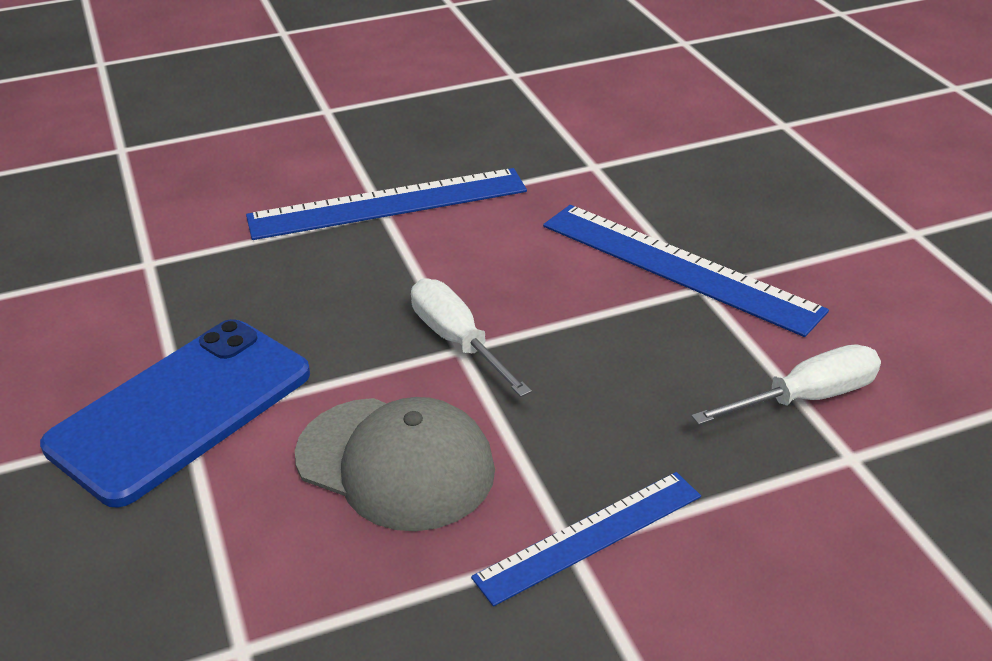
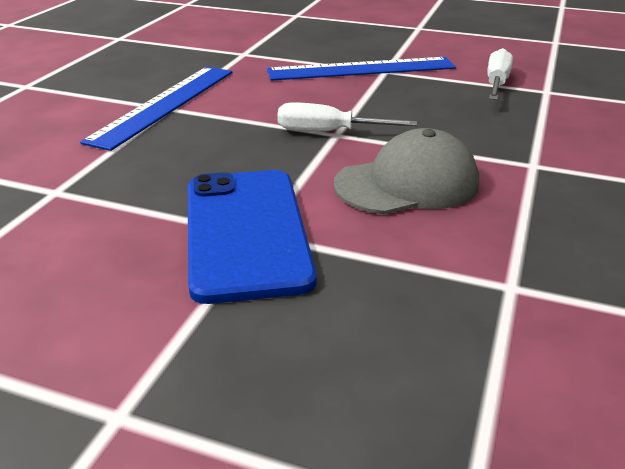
camera: 50 degrees left, 5 degrees down
(590, 536) = (532, 158): blue ruler -> none

